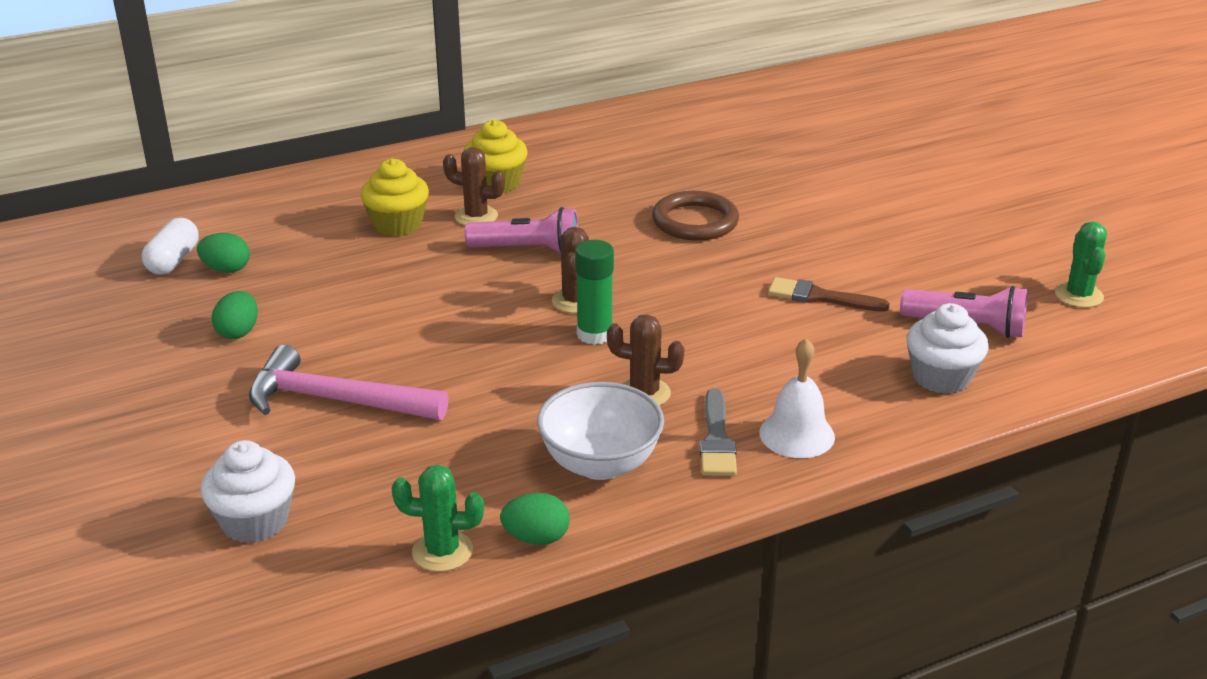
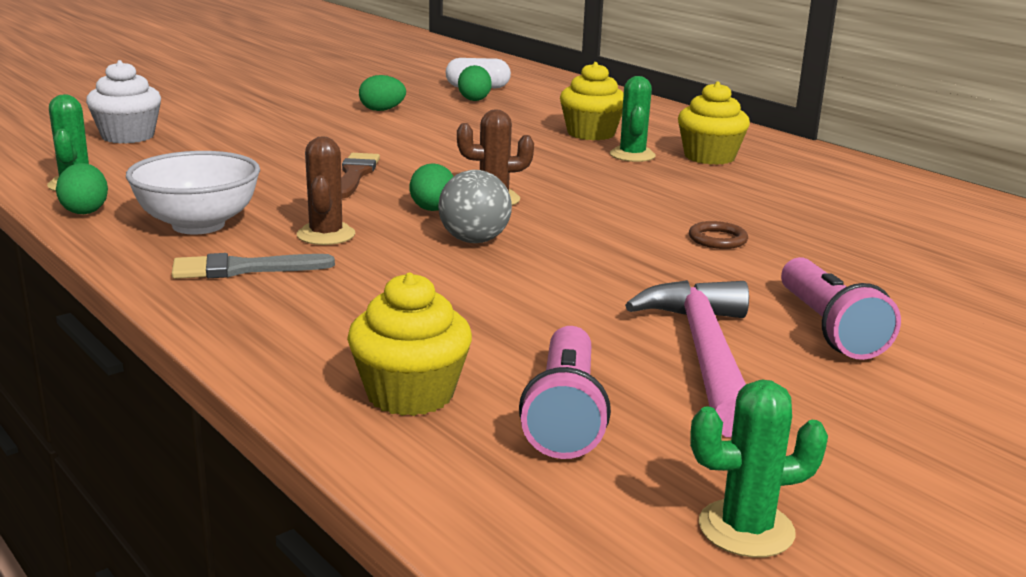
camera: 75 degrees right, 10 degrees down
(335, 400) = (290, 141): pink hammer -> pink hammer (704, 355)
(476, 216) = (632, 155): brown cactus -> green cactus
(528, 250) = (583, 176): pink flashlight -> pink flashlight (829, 329)
(594, 334) = (432, 210): green glue stick -> green egg
(675, 322) = (474, 240): none -> grey ball
(695, 221) = (717, 239): brown ring -> brown ring, size x0.52
(797, 434) = (256, 306): white bell -> none
(820, 297) = (582, 311): brown brush -> brown brush (355, 174)
(941, 377) = (410, 394): white cupcake -> yellow cupcake

